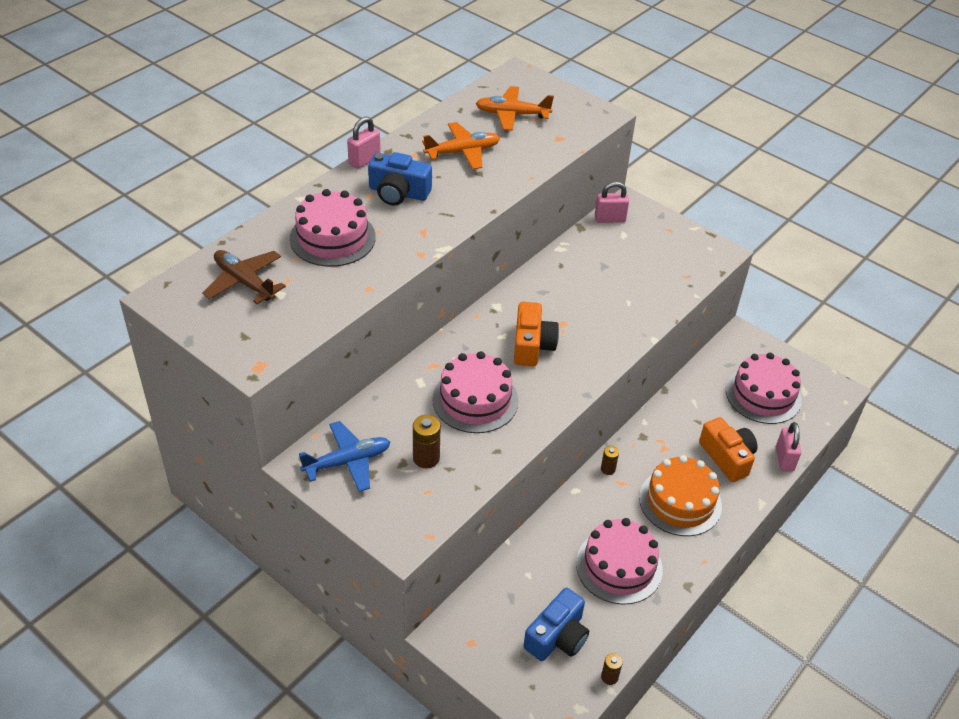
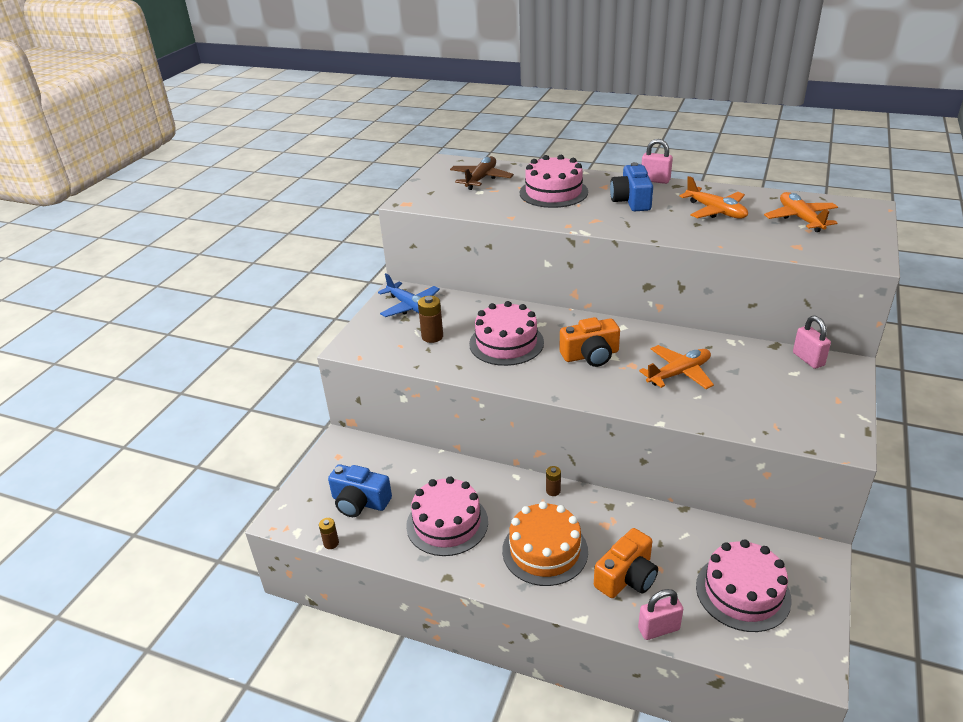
camera: 75 degrees right, 10 degrees down
(591, 300) = (679, 373): none -> orange plane

